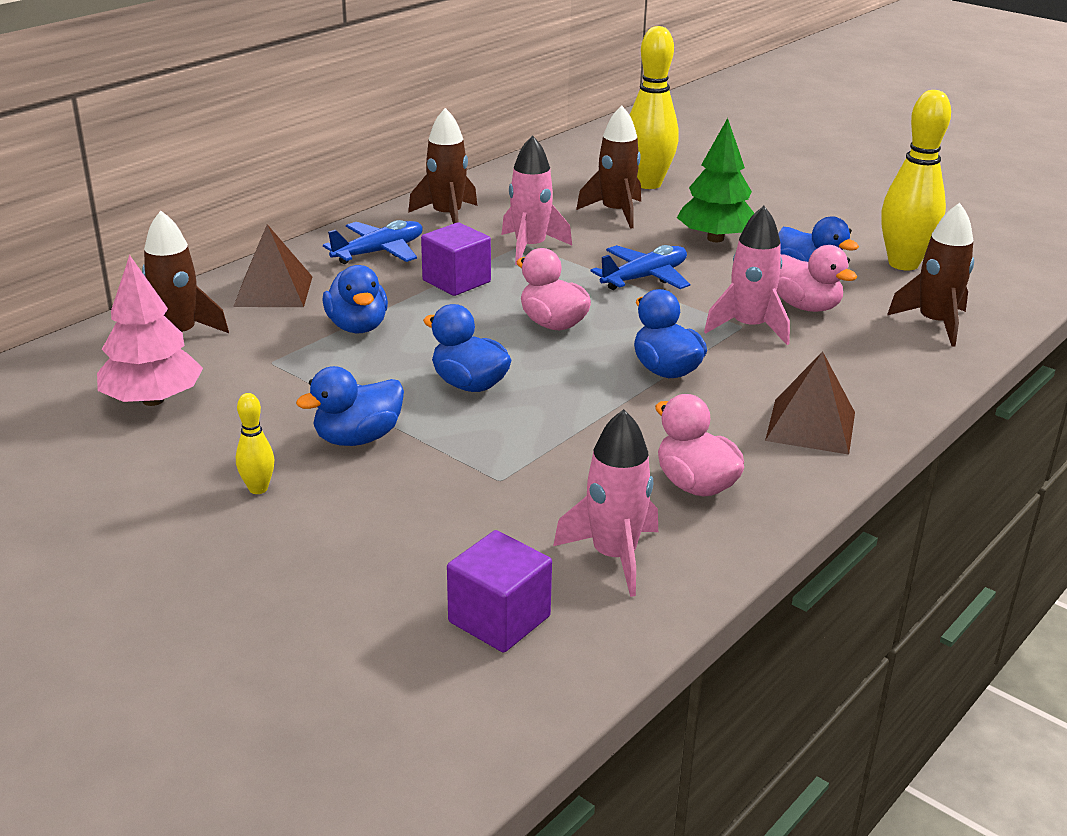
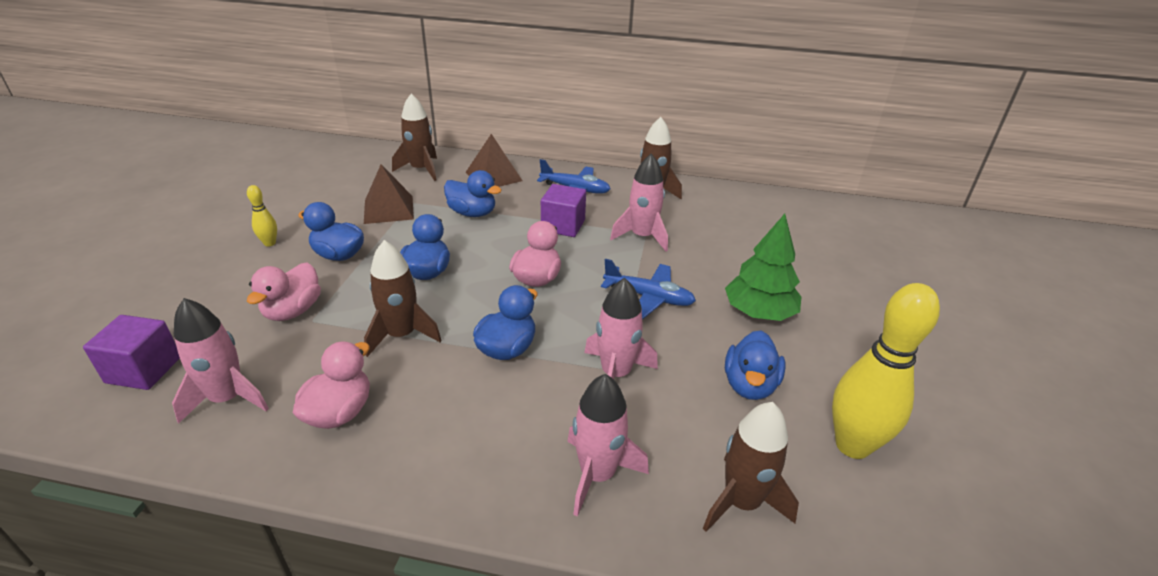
camera: 60 degrees right, 5 degrees up
(153, 400) = (348, 186): pink tree -> none
(357, 327) = (472, 213): blue duck -> blue duck turned 105 degrees counterclockwise
(616, 212) = (743, 254): brown rocket -> brown rocket (401, 335)
(648, 184) = (814, 253): yellow bowling pin -> none
(806, 306) = (687, 398): pink duck -> pink duck (293, 311)
(811, 426) = (467, 457): brown pyramid -> brown pyramid (389, 209)
(871, 371) = (597, 474): none -> pink rocket

